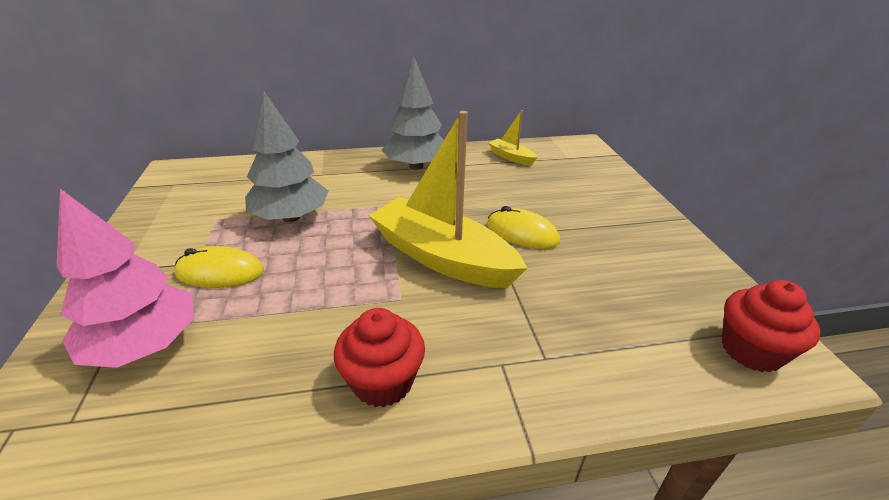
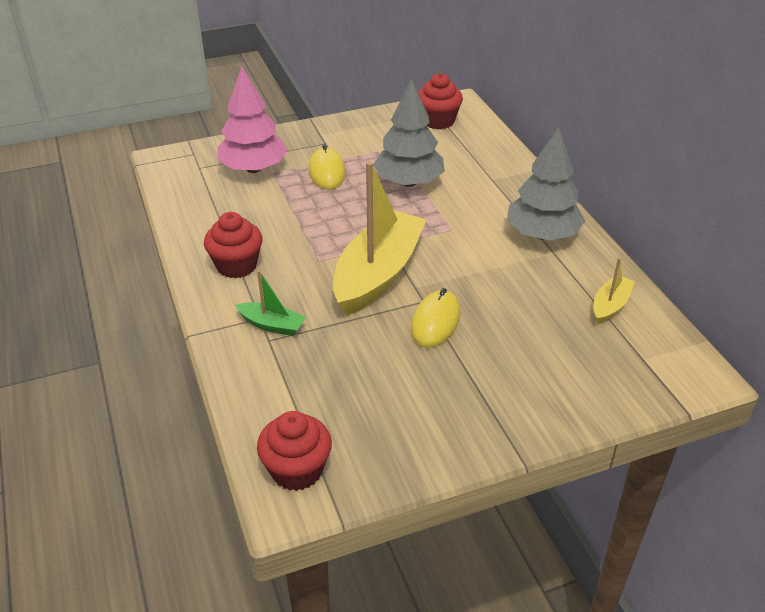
camera: 80 degrees right, 5 degrees up
(193, 185) = (438, 121): none -> red cupcake
(518, 352) = (272, 325): none -> green boat

